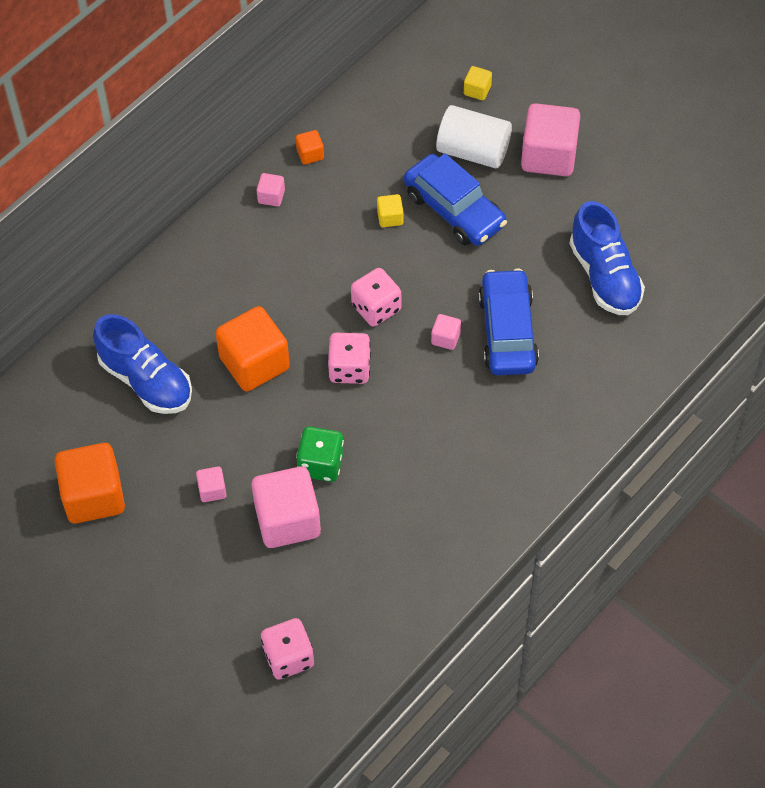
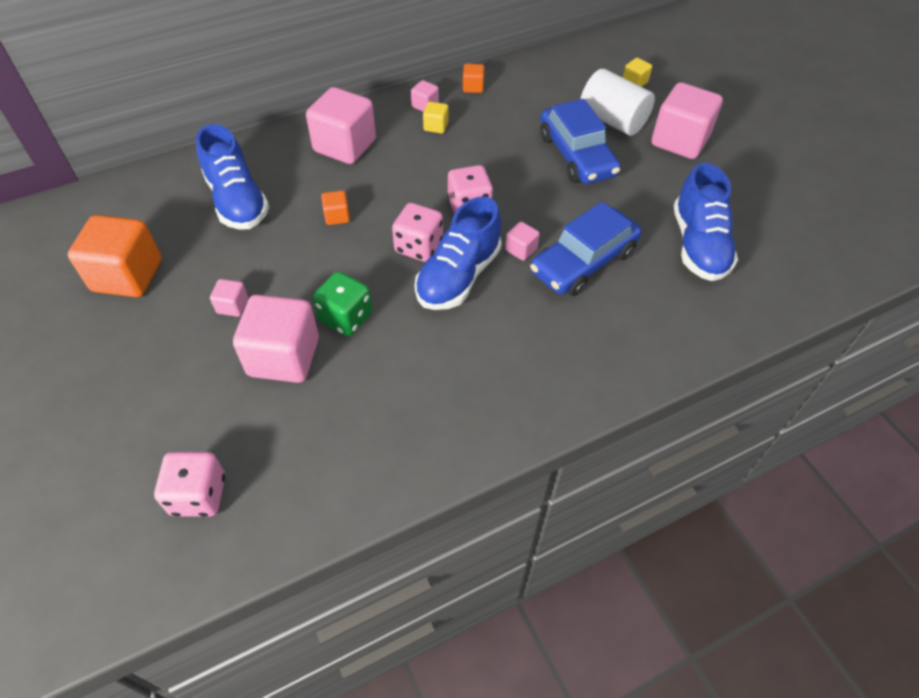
camera: 20 degrees right, 5 degrees down
(215, 277) = (345, 146): none -> pink cube
(254, 363) = (337, 216): orange cube -> orange cube, size x0.45
(390, 217) = (517, 146): yellow cube -> yellow cube (436, 126)
(401, 387) = (458, 276): none -> blue shoe
(507, 331) = (583, 262): blue car -> blue car turned 150 degrees counterclockwise

